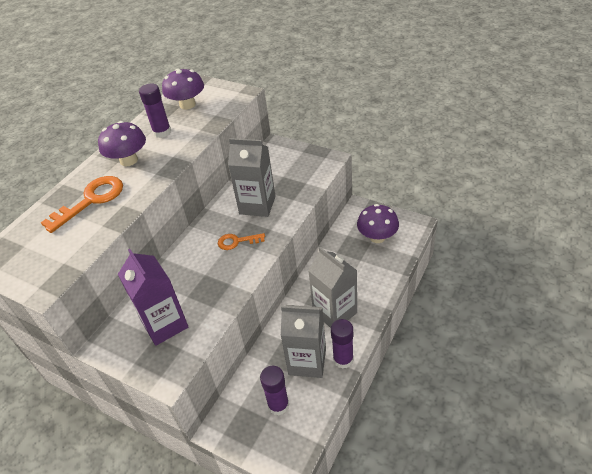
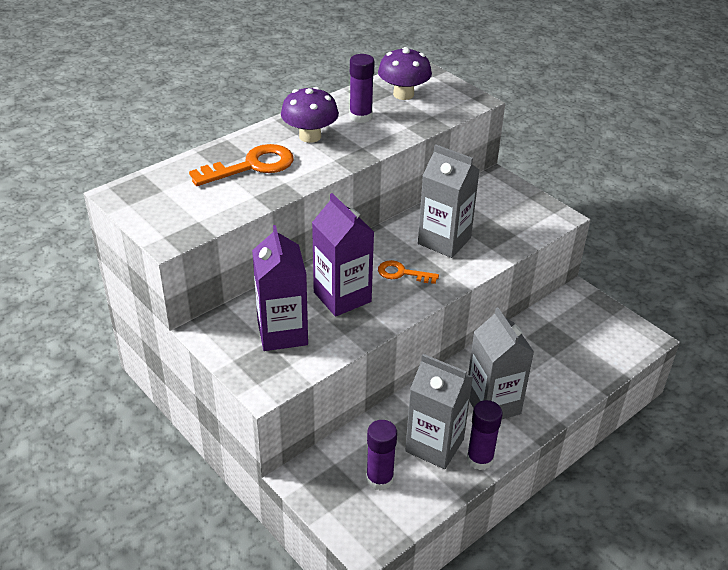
camera: 15 degrees right, 5 degrees down
(200, 277) = (342, 297): none -> purple carton
(377, 237) = (587, 337): purple mushroom -> none

